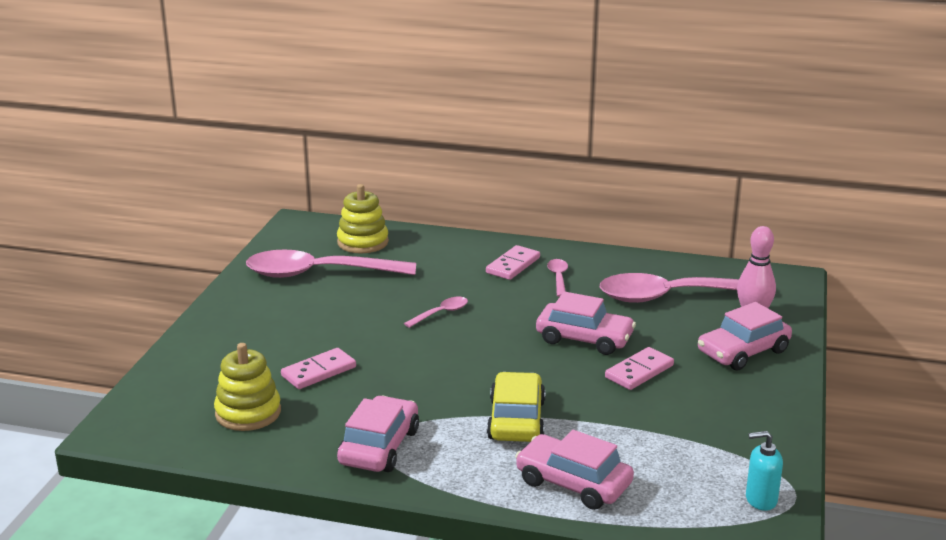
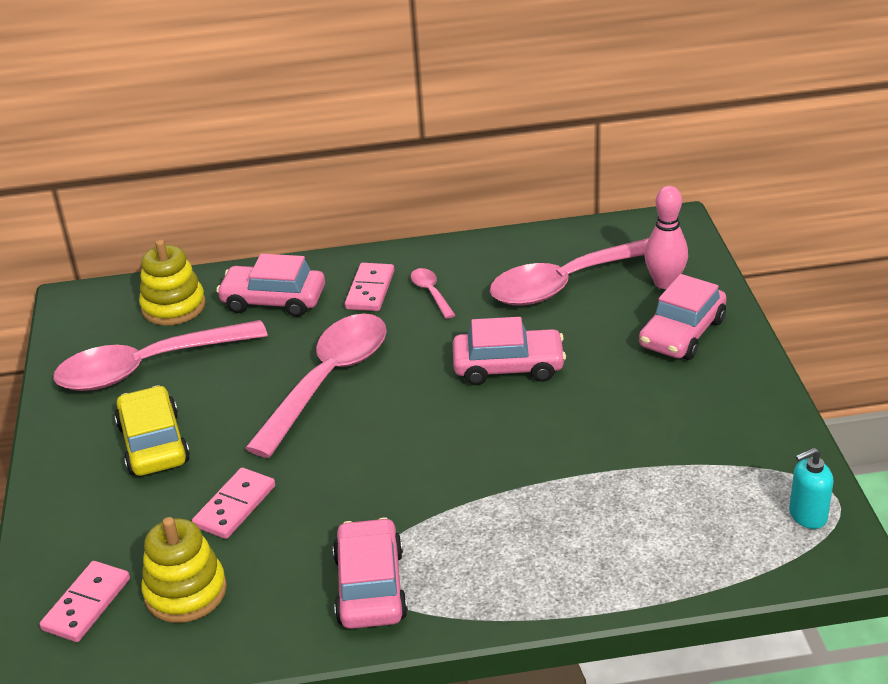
camera: 20 degrees left, 10 degrees up
(441, 313) = (328, 380): pink spoon -> pink spoon, size x2.38
(516, 420) = (500, 499): yellow car -> yellow car (153, 443)
(573, 483) = (610, 561): pink car -> pink car (273, 300)
(639, 371) = (592, 392): pink domino -> pink domino (87, 604)

